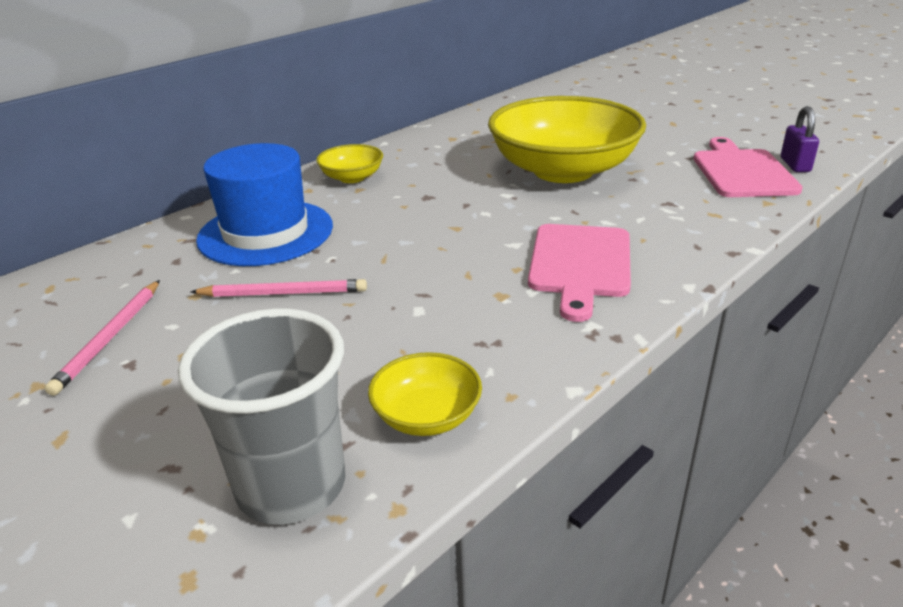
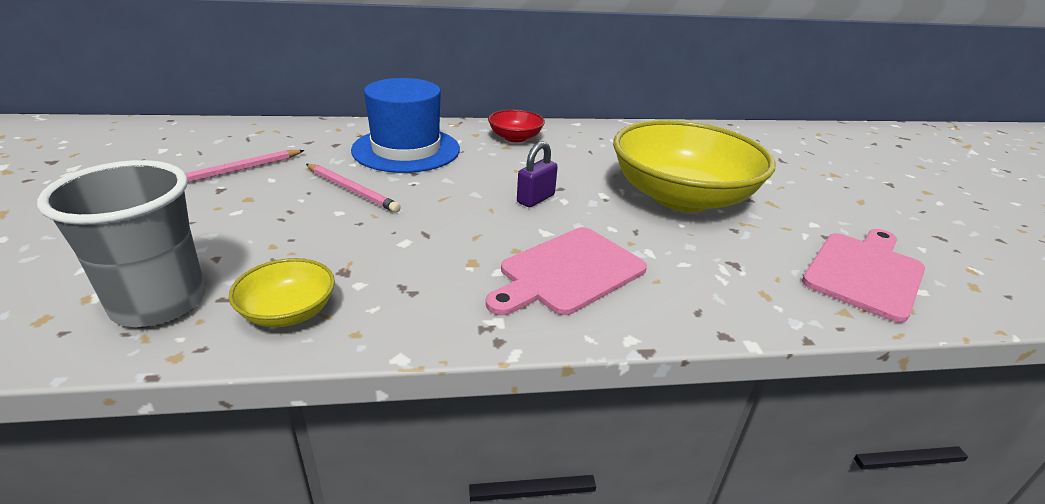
camera: 35 degrees right, 0 degrees up
(352, 177) = (515, 138): yellow bowl -> red bowl
(795, 165) = (944, 294): purple padlock -> purple padlock (535, 199)

